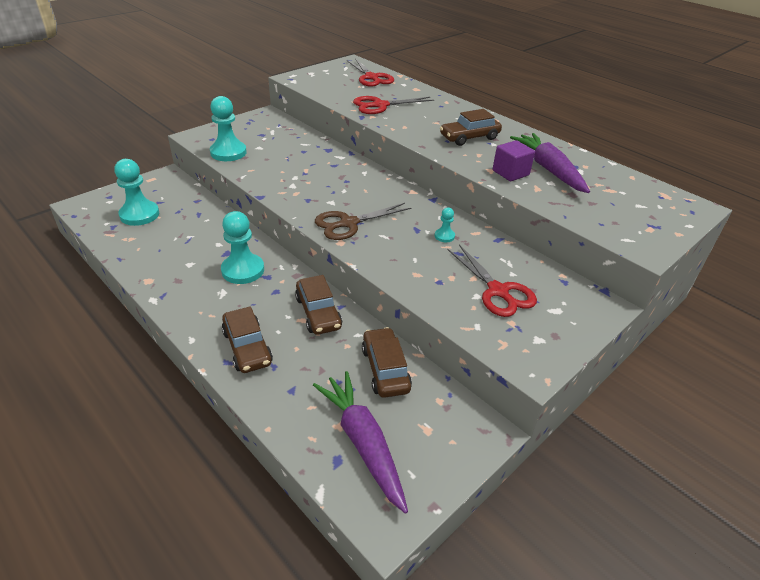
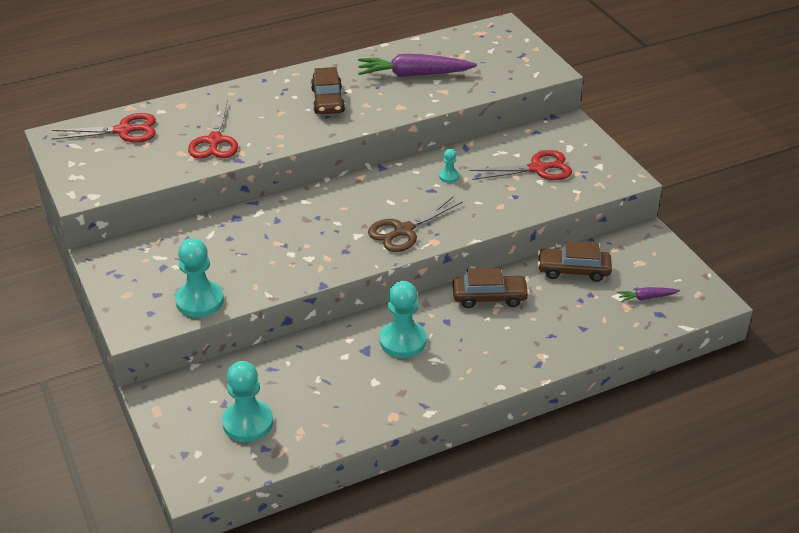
camera: 70 degrees left, 0 degrees up
(247, 347) = (523, 349): brown car -> none
(348, 223) = (403, 230): brown scissors -> brown scissors turned 60 degrees clockwise
(363, 443) = (646, 298): purple carrot -> purple carrot, size x0.47
(510, 173) = (410, 97): purple cube -> none

